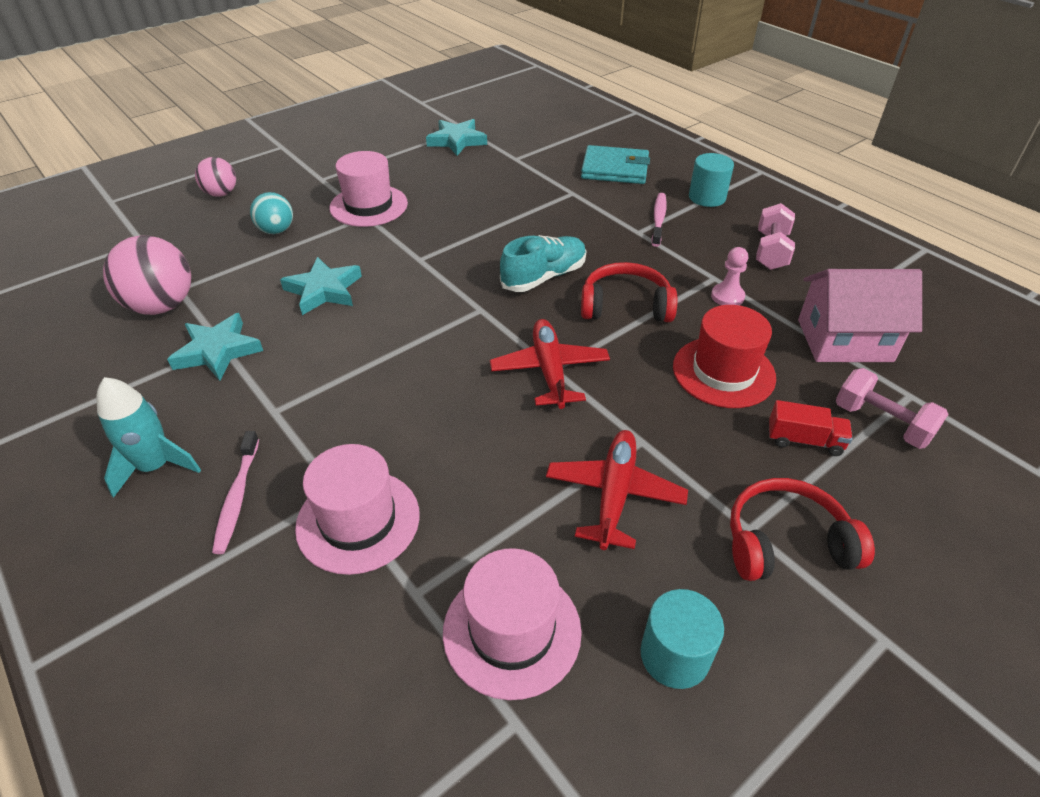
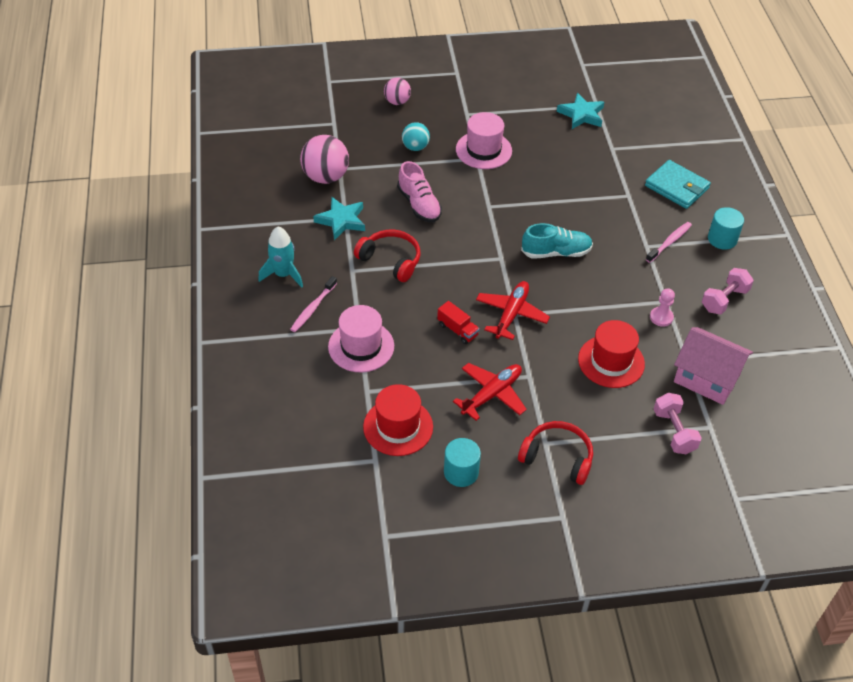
camera: 30 degrees right, 5 degrees up
(324, 290) = (419, 205): turquoise star -> pink shoe
(512, 631) = (398, 427): pink hat -> red hat
(625, 306) = (590, 294): red headphones -> red headphones (390, 260)
(804, 440) = (619, 418): red truck -> red truck (457, 330)

